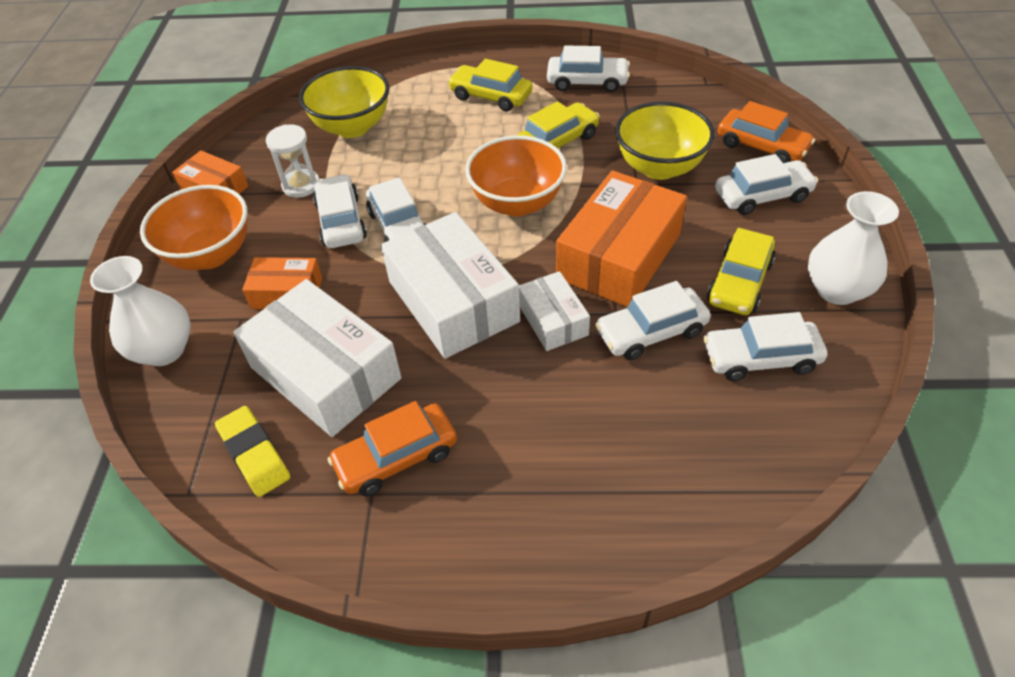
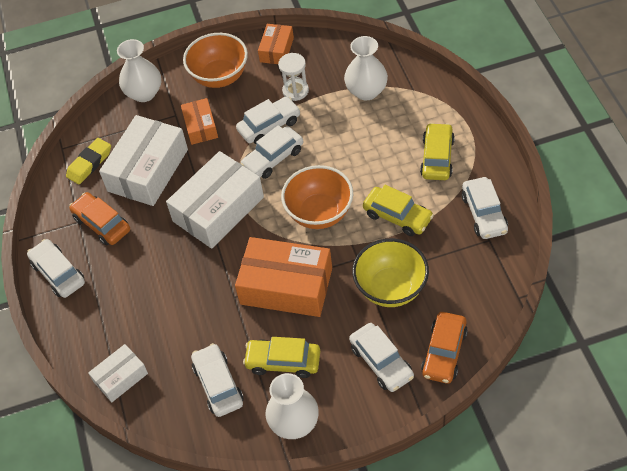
camera: 75 degrees right, 5 degrees up
(352, 127) = (366, 91): yellow bowl -> white vase
(553, 320) = (218, 265): white box -> white box (120, 377)
(651, 332) = (223, 320): white car -> white car (58, 273)

